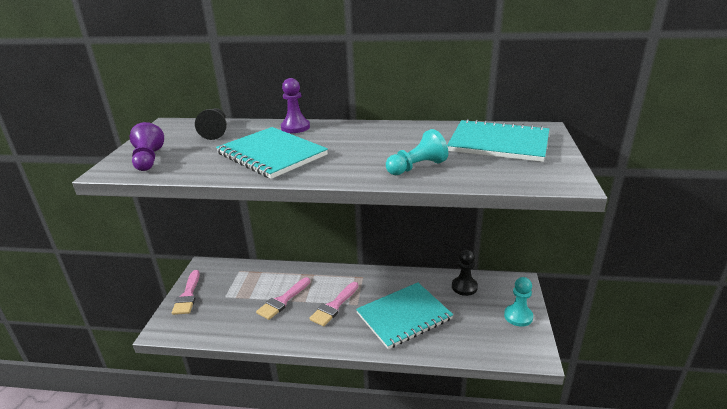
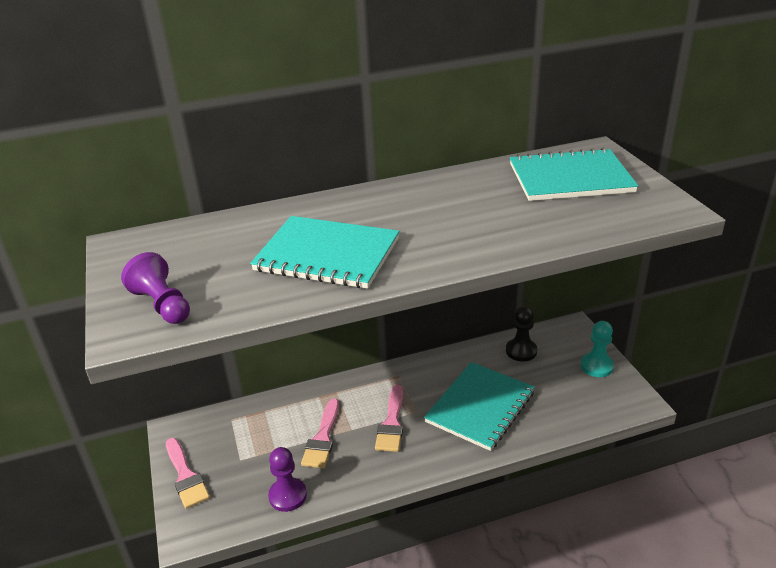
camera: 25 degrees left, 5 degrees up
(215, 131) = (207, 239): black pawn -> none
(295, 127) = (312, 209): purple pawn -> purple pawn (287, 496)
(417, 167) = (517, 230): turquoise pawn -> none

